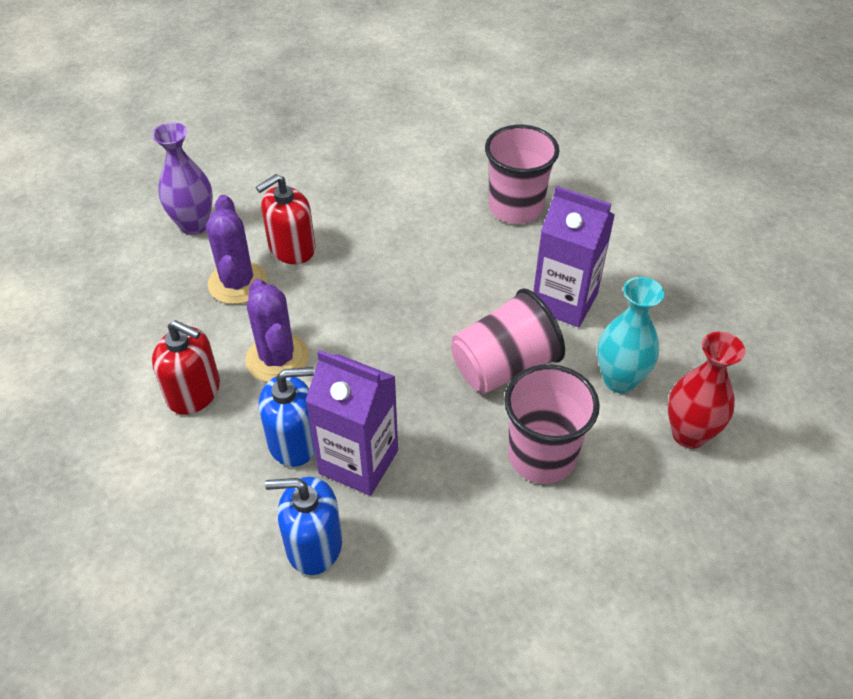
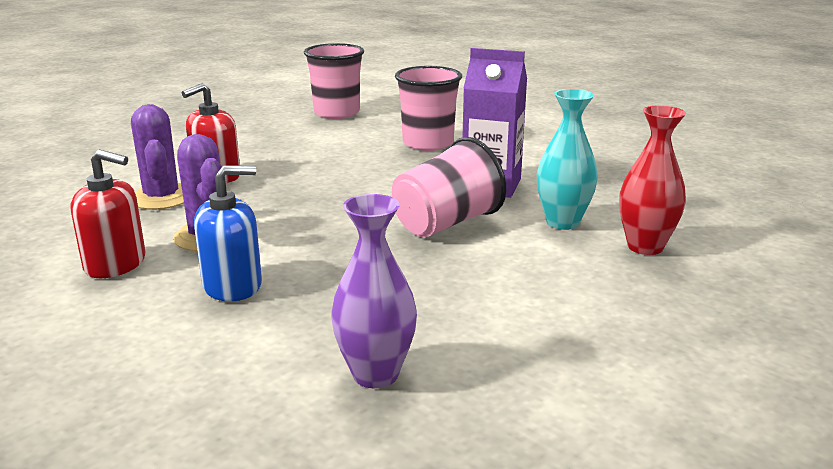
camera: 10 degrees left, 25 degrees down
(194, 225) = (114, 171): purple vase -> purple vase (375, 374)
(314, 544) = (266, 354): blue soap dispenser -> none
(358, 462) = (308, 292): purple carton -> none
(542, 456) = (504, 272): pink cup -> pink cup (336, 113)

